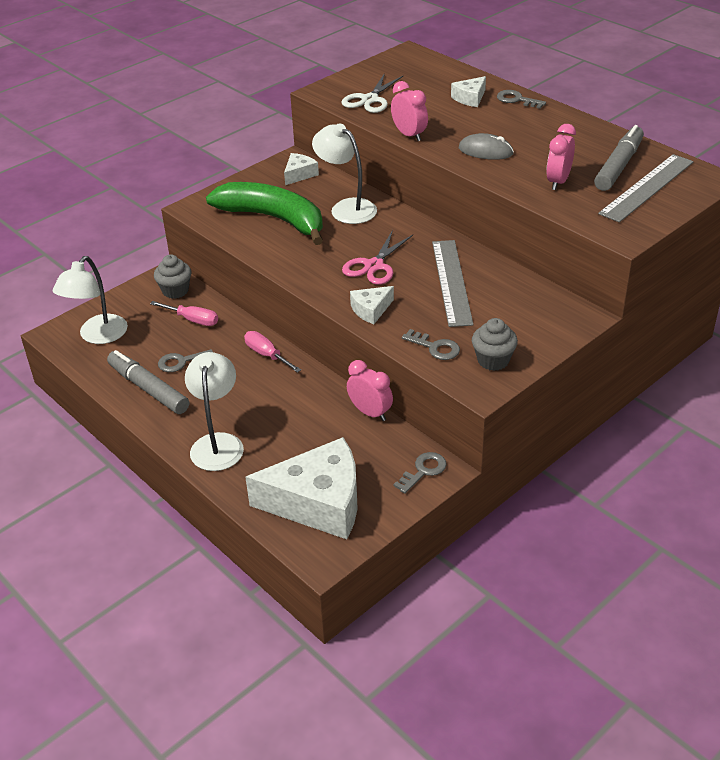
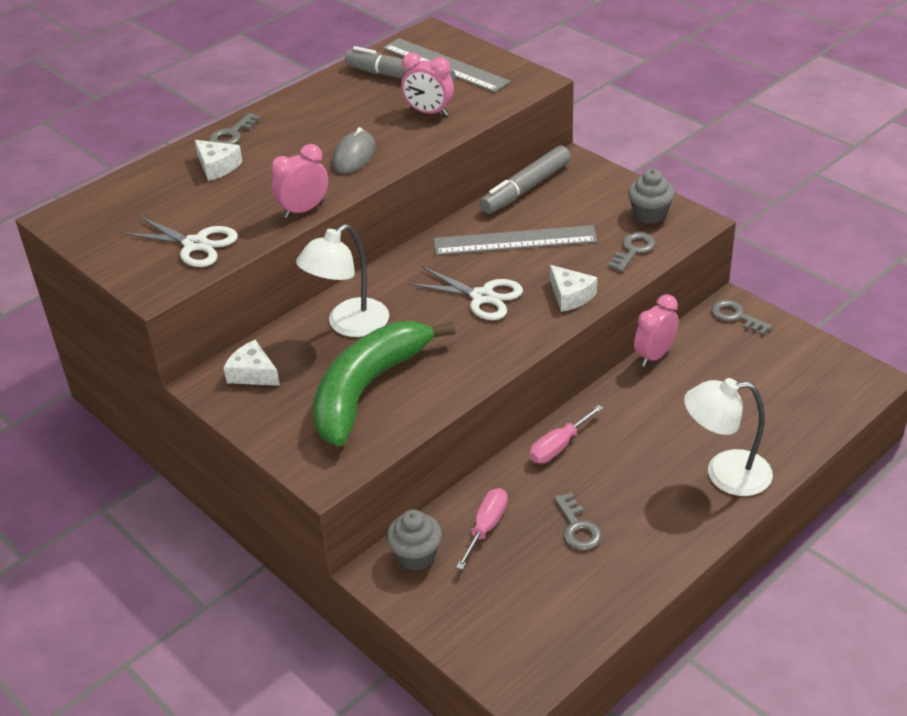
camera: 90 degrees left, 0 degrees up
(98, 336) = (523, 631): white lamp -> none
(148, 389) = (635, 554): grey marker -> grey marker (526, 188)
(318, 502) = (798, 386): white cheese -> none
(374, 266) = (482, 297): pink scissors -> white scissors

